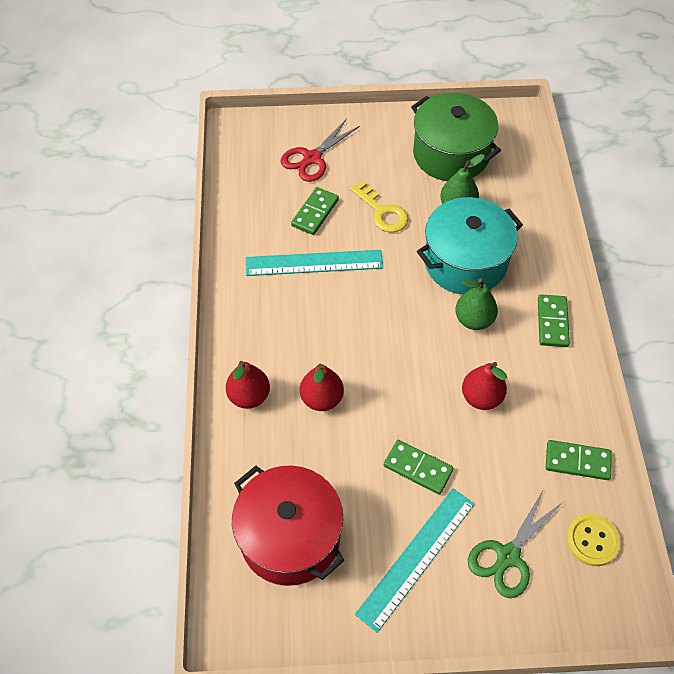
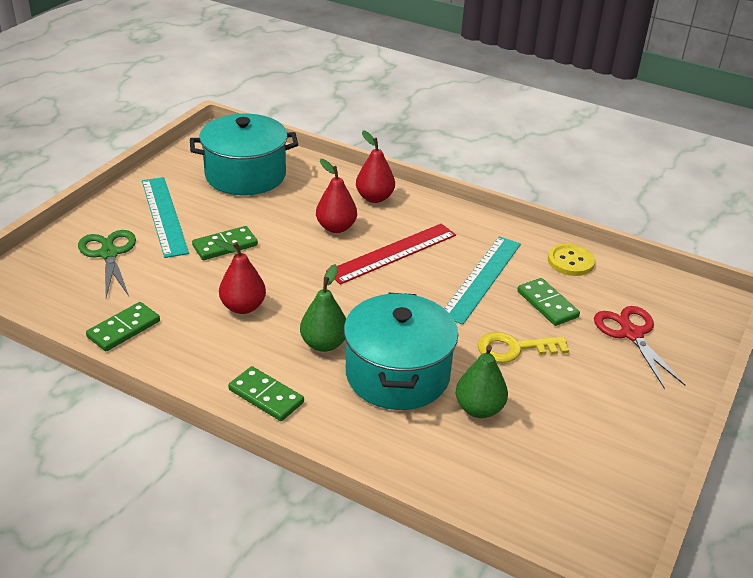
camera: 120 degrees right, 20 degrees down
(290, 537) = (245, 175): red pot -> turquoise pot
(327, 336) = (393, 253): none -> red ruler
(451, 154) = (569, 448): green pot -> none
(592, 540) = (60, 299): yellow button -> yellow button (570, 261)

